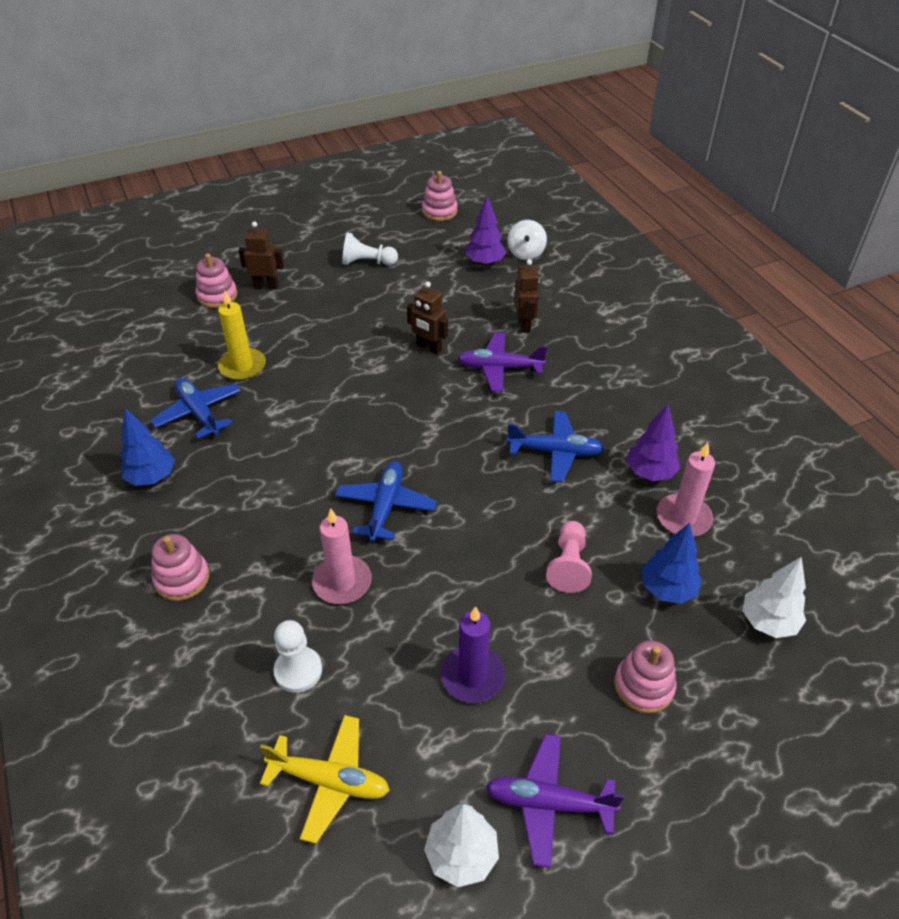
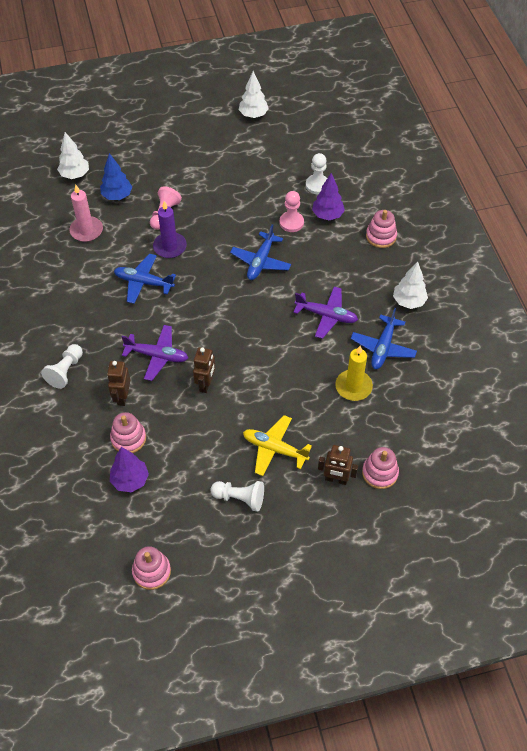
camera: 170 degrees left, 10 degrees up
(151, 477) = (408, 301): blue tree -> white tree
(199, 413) = (383, 347): blue plane -> blue plane turned 45 degrees clockwise
(329, 780) = (305, 143): yellow plane -> yellow plane (274, 449)
(342, 582) = (291, 222): pink candle -> pink pawn
(428, 347) = (206, 384): brown robot -> brown robot turned 60 degrees clockwise
(472, 676) = (232, 172): purple candle -> purple candle (170, 247)
(526, 253) = (87, 488): white spinning top -> none
(549, 803) = (212, 125): purple plane -> purple plane (326, 315)
(605, 340) = (65, 371): none -> white pawn
(643, 686) = (152, 158): pink stacking toy -> pink stacking toy (128, 438)
(650, 473) = (90, 260): purple tree -> purple tree (327, 215)

